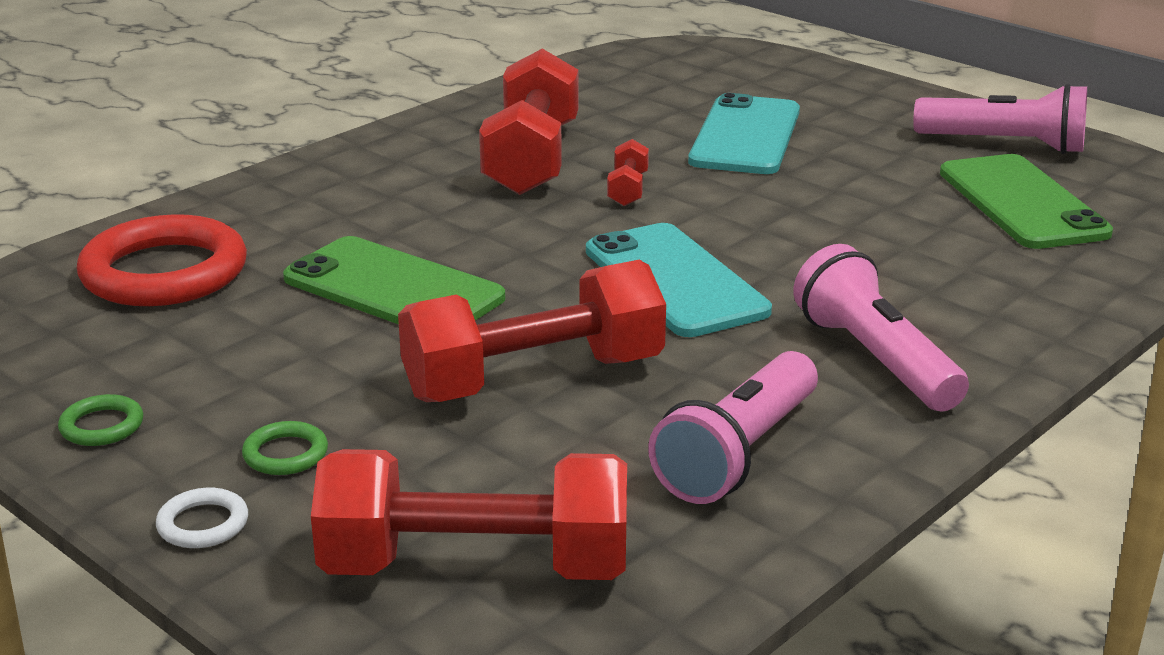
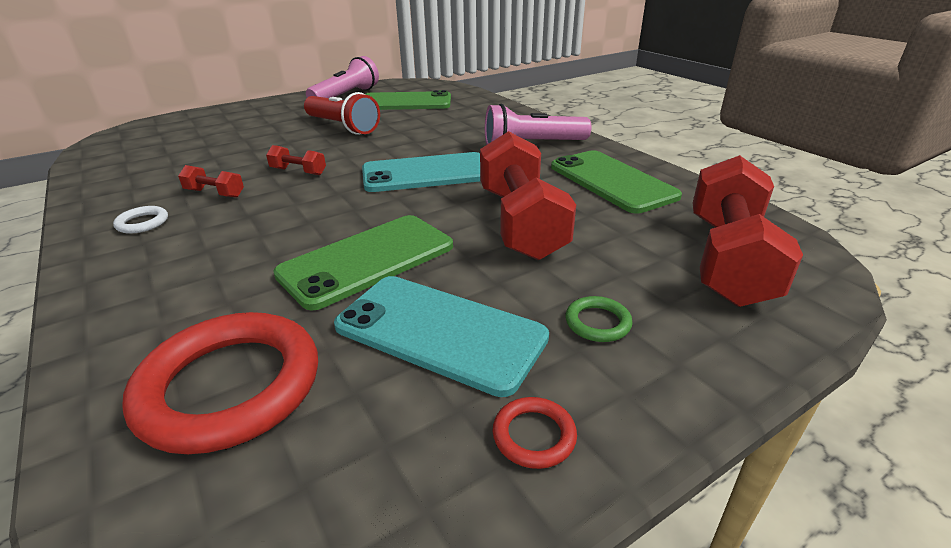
camera: 75 degrees left, 5 degrees up
(102, 426) = (534, 435): green ring -> red ring
(203, 524) = (698, 369): white ring -> white ring (142, 223)
(532, 159) = (215, 193): red dumbbell -> red dumbbell, size x0.43
(738, 454) = (611, 181): pink flashlight -> green phone
(745, 136) = (267, 137): turquoise phone -> turquoise phone (440, 332)
(835, 177) = (342, 127): none -> red flashlight

